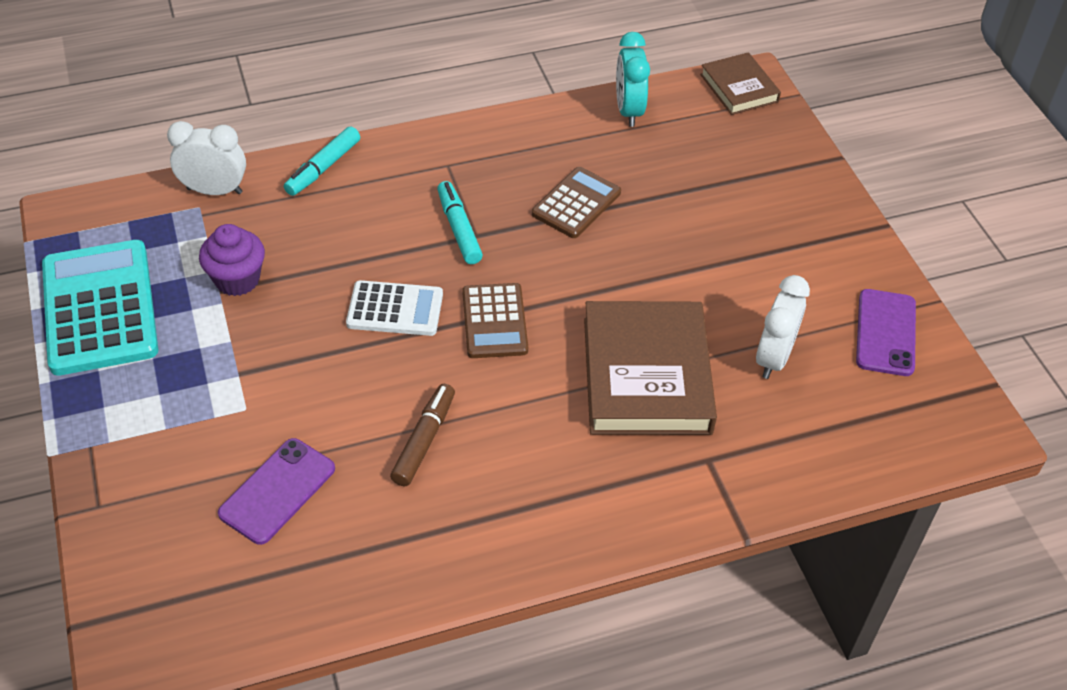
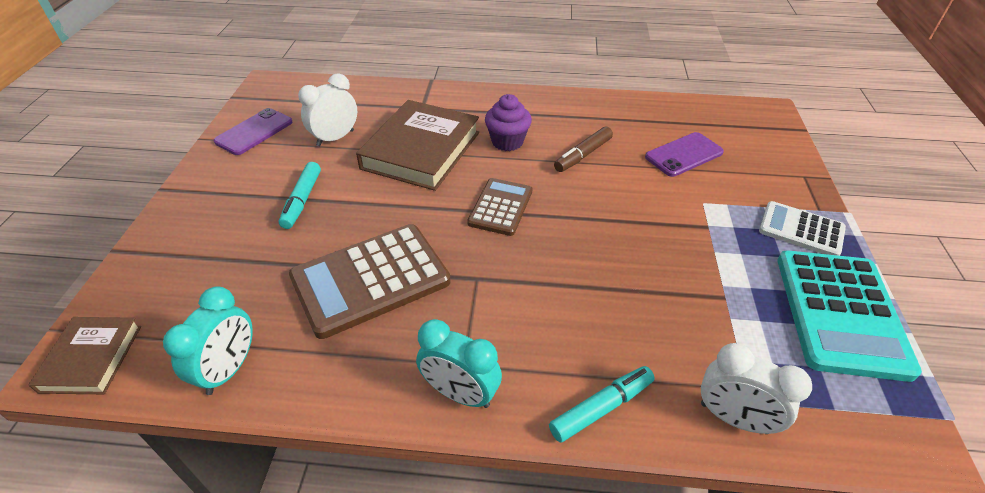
camera: 155 degrees left, 5 degrees down
(237, 279) = (708, 302): purple cupcake -> purple cupcake (507, 142)
(395, 309) = (573, 237): white calculator -> white calculator (801, 230)
(439, 146) = (460, 393): none -> turquoise clock
(459, 229) = (489, 289): turquoise marker -> turquoise marker (302, 200)
(576, 203) = (370, 280): brown calculator -> brown calculator, size x1.71

